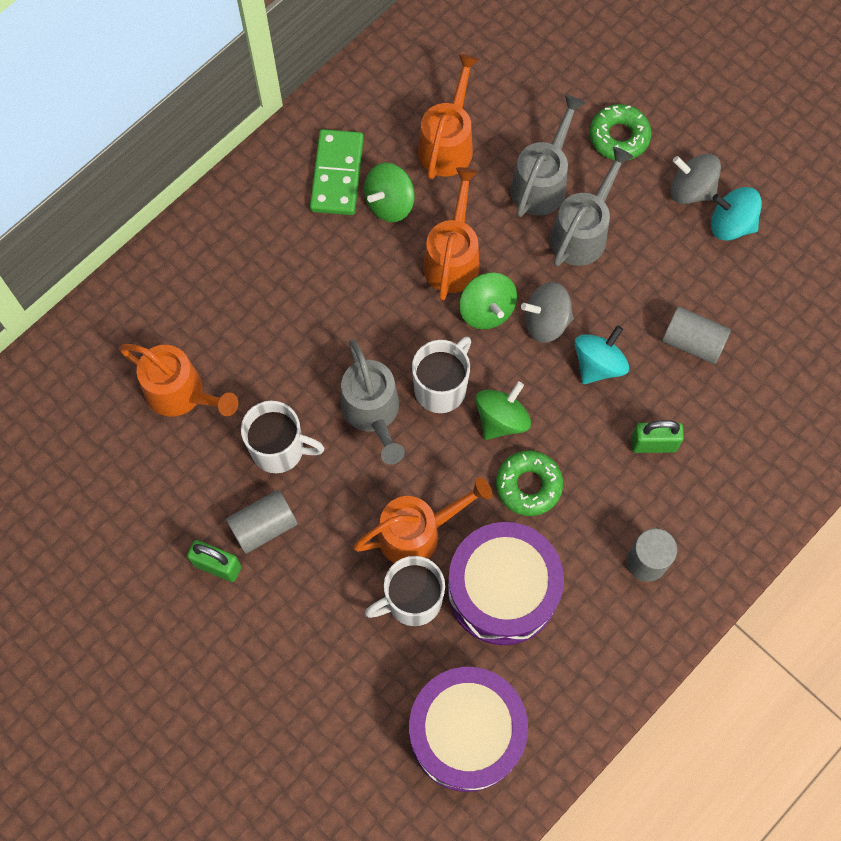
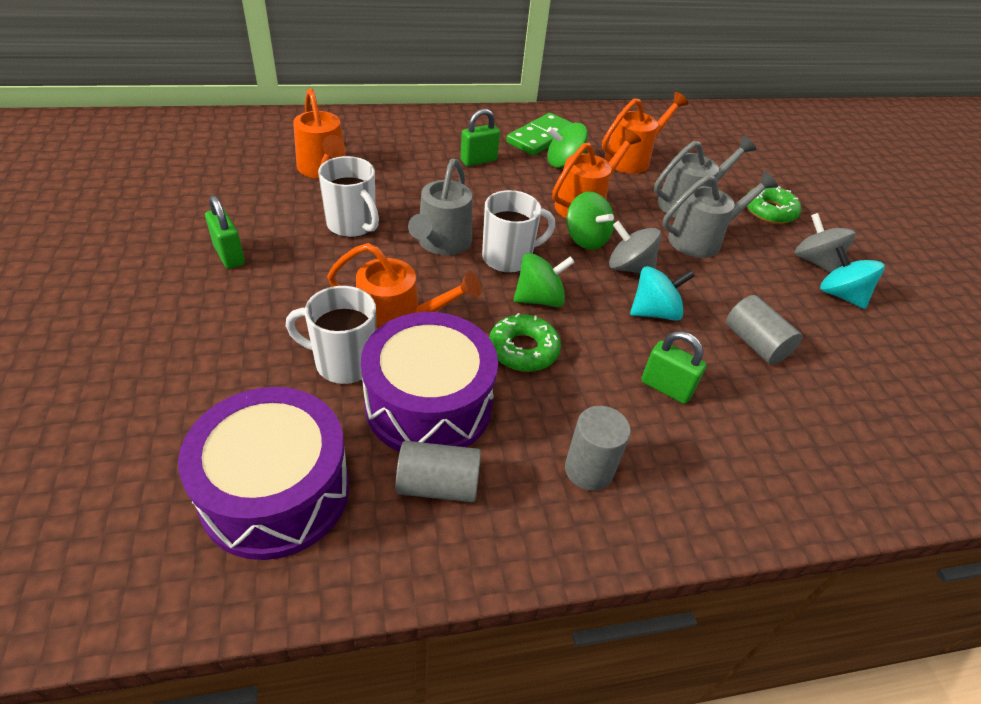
camera: 30 degrees right, 25 degrees down
(263, 526) = (289, 254): grey cylinder -> grey cylinder (438, 485)
(308, 264) = (478, 160): none -> green padlock
(487, 310) = (586, 239): green spinning top -> green spinning top turned 45 degrees counterclockwise

